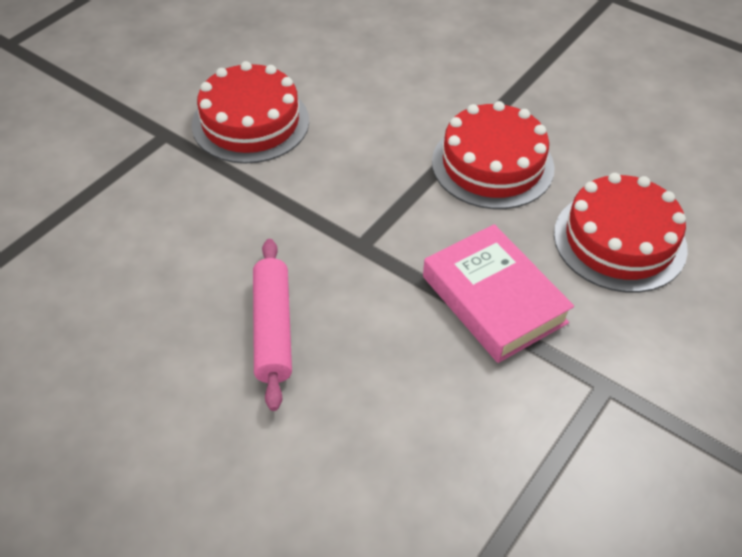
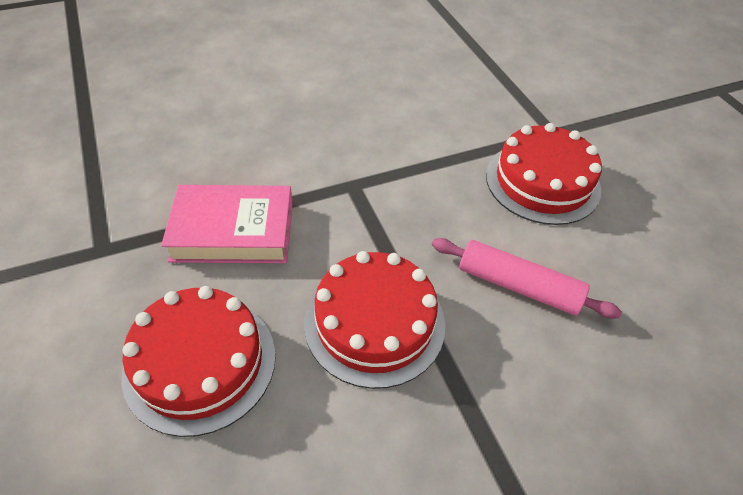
camera: 120 degrees right, 0 degrees up
(272, 329) = (318, 116): pink rolling pin -> pink rolling pin (518, 286)

